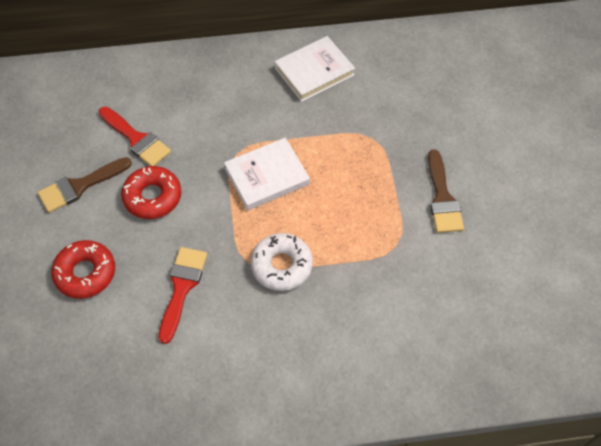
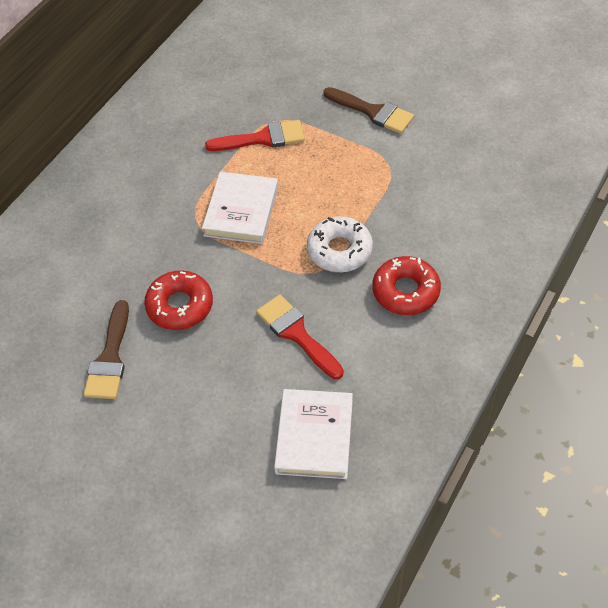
camera: 50 degrees left, 5 degrees down
(85, 273) = (212, 402): red donut -> red donut (405, 291)
(136, 139) = (102, 285): red brush -> red brush (263, 138)
(314, 72) = (166, 118): white book -> white book (314, 436)

